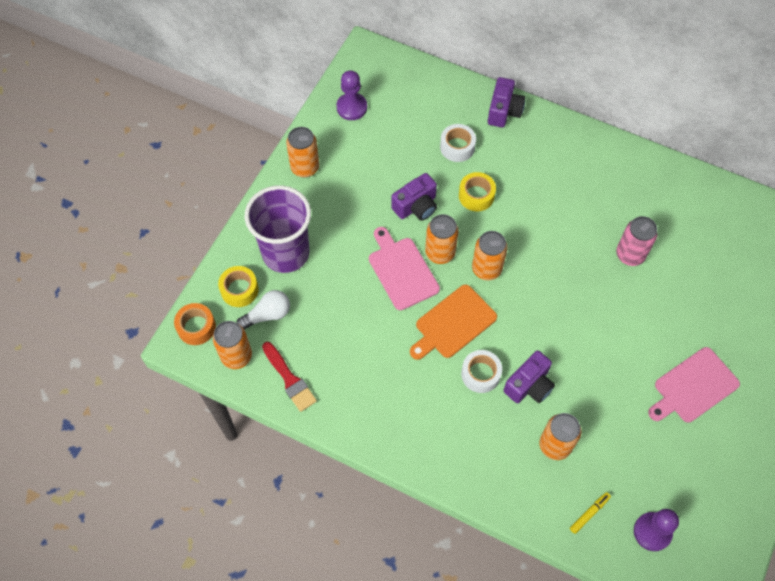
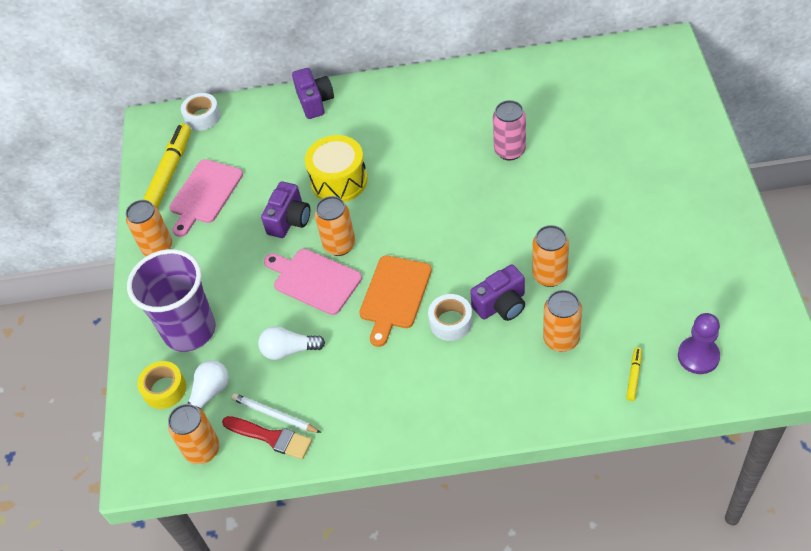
camera: 25 degrees left, 10 degrees down
(196, 327) = (142, 449): orange tape -> none
(303, 363) = (274, 415): none -> white pencil
(346, 317) = (289, 350): none -> white light bulb
(352, 107) = (169, 174): purple pawn -> yellow marker
(457, 147) = (293, 152): white tape -> white tape (202, 117)
(476, 195) = (339, 181): yellow tape -> yellow drum
(486, 269) = (392, 233): orange can -> orange can (549, 275)
(529, 385) = (501, 305): purple camera -> purple camera turned 45 degrees clockwise
(693, 387) = (642, 220): pink cutting board -> pink cutting board (205, 194)

